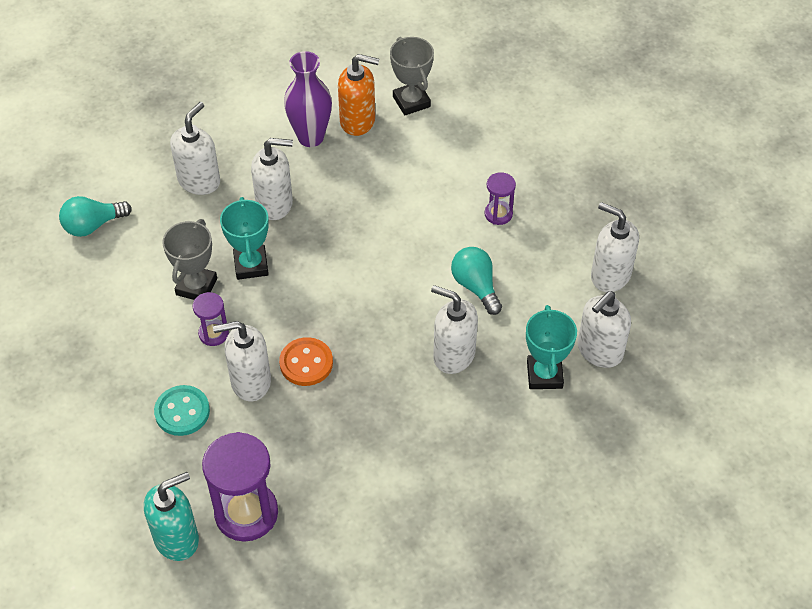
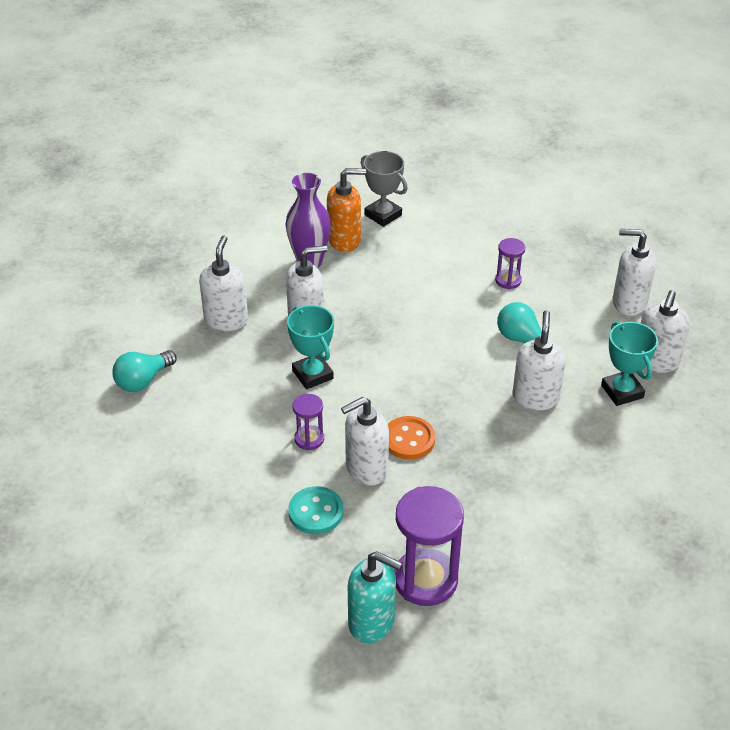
camera: 20 degrees left, 10 degrees down
(177, 538) = (372, 622): turquoise soap dispenser -> turquoise soap dispenser turned 75 degrees clockwise
(196, 286) = (271, 405): grey trophy -> none
(453, 355) = (535, 397): white soap dispenser -> white soap dispenser turned 90 degrees clockwise

